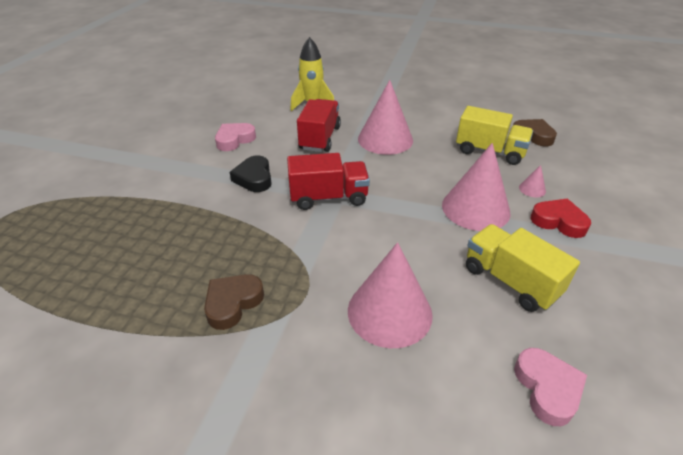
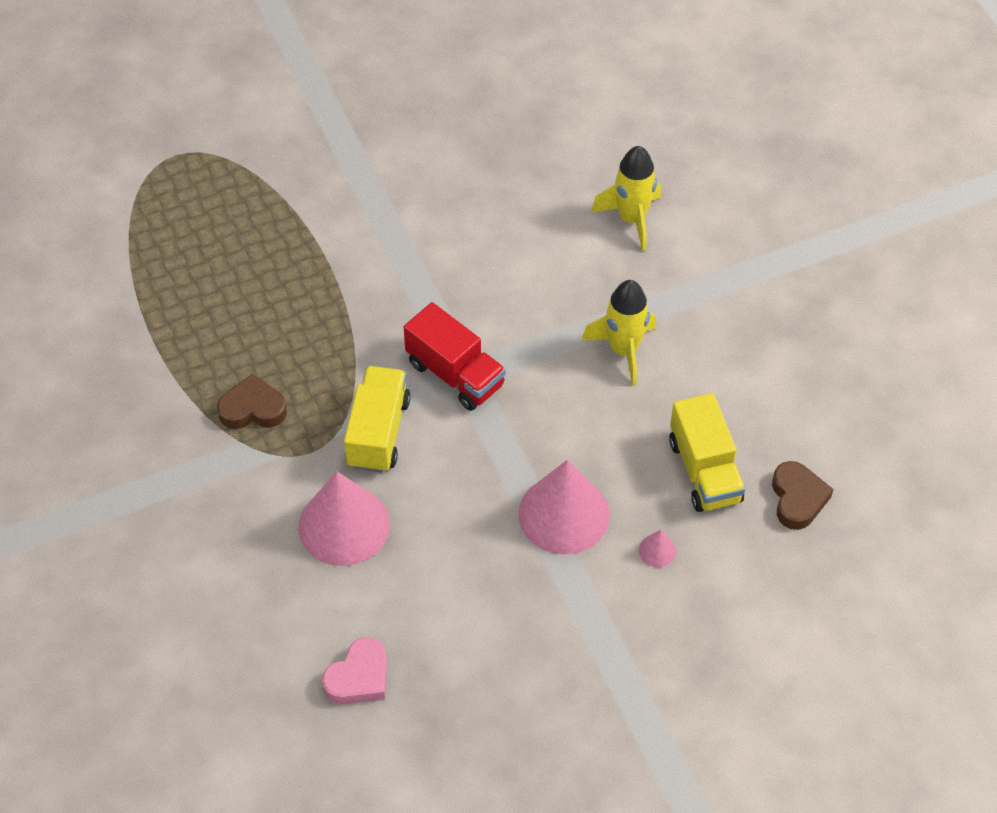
camera: 50 degrees right, 15 degrees up
(234, 140) = (472, 211): pink heart -> none
(254, 178) = (424, 287): black heart -> none
(320, 138) = (559, 286): red truck -> none
(385, 139) = (623, 350): pink cone -> yellow rocket
(510, 281) = (469, 597): yellow truck -> yellow truck (378, 432)
(558, 221) = (612, 601): red heart -> none

